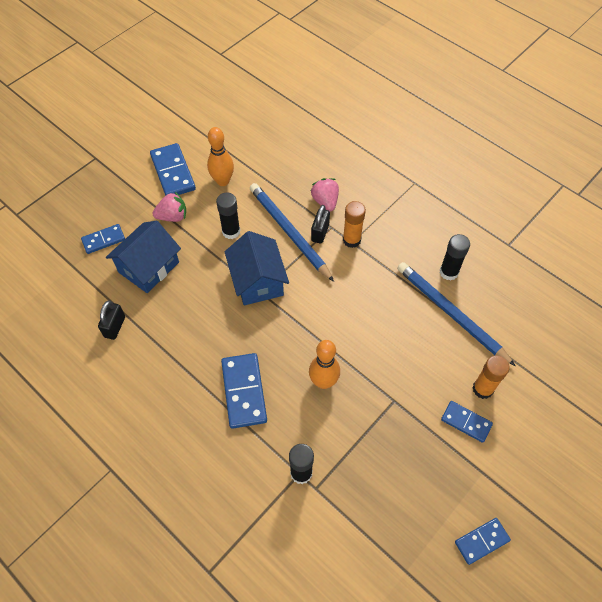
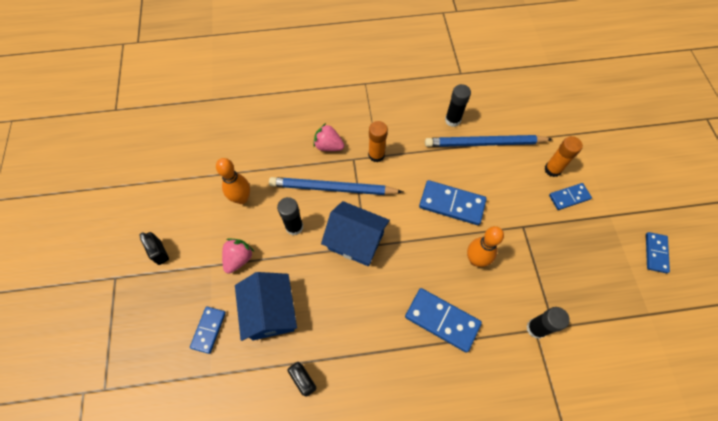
camera: 50 degrees left, 5 degrees up
(173, 172) = (196, 228): blue domino -> blue domino (452, 204)
(320, 233) = (352, 169): black padlock -> black padlock (159, 252)

